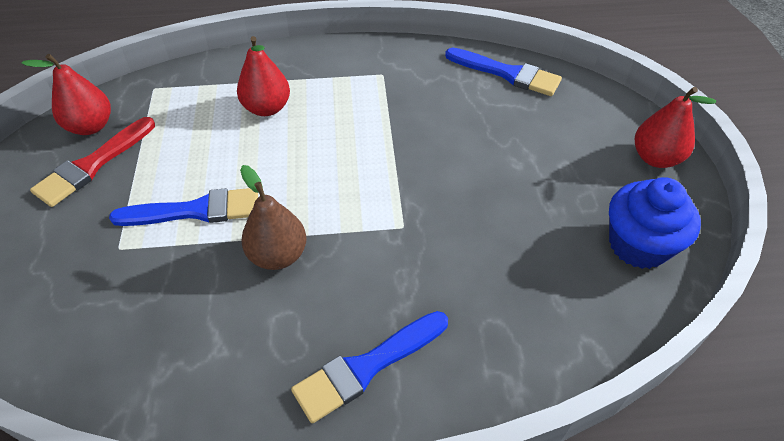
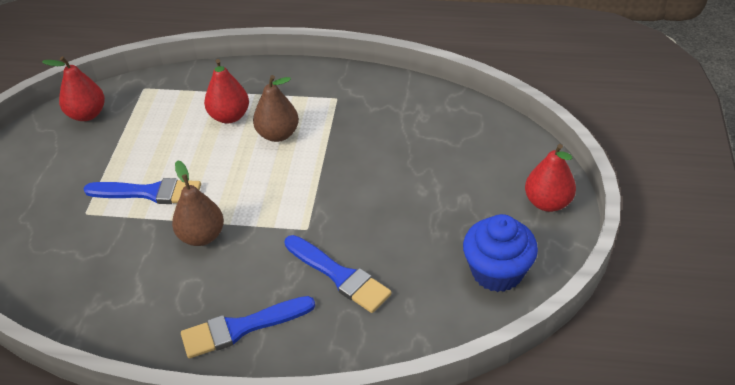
camera: 15 degrees right, 5 degrees down
(93, 165) = (81, 146): red brush -> none
(330, 121) = (278, 134): none -> brown pear
(507, 73) = (447, 110): blue brush -> blue brush (339, 276)

